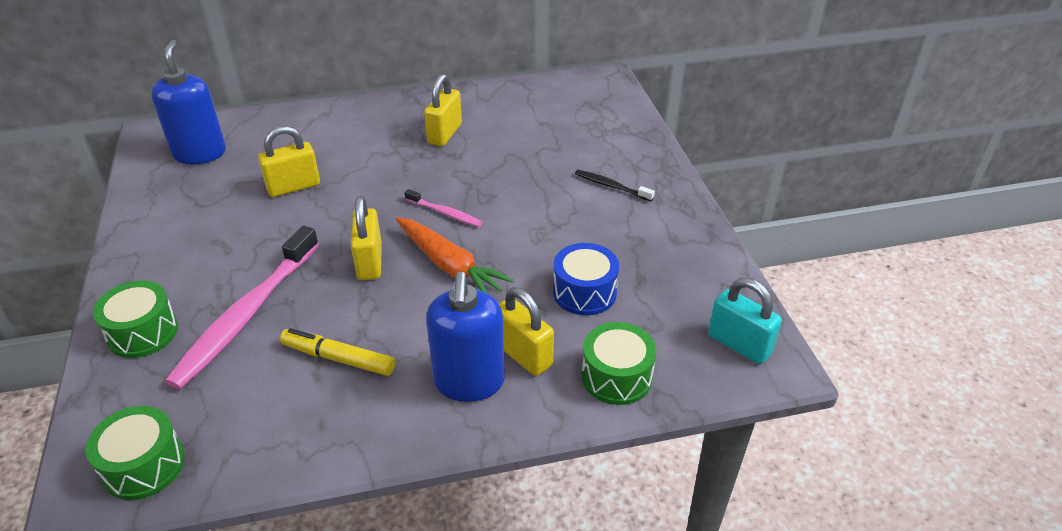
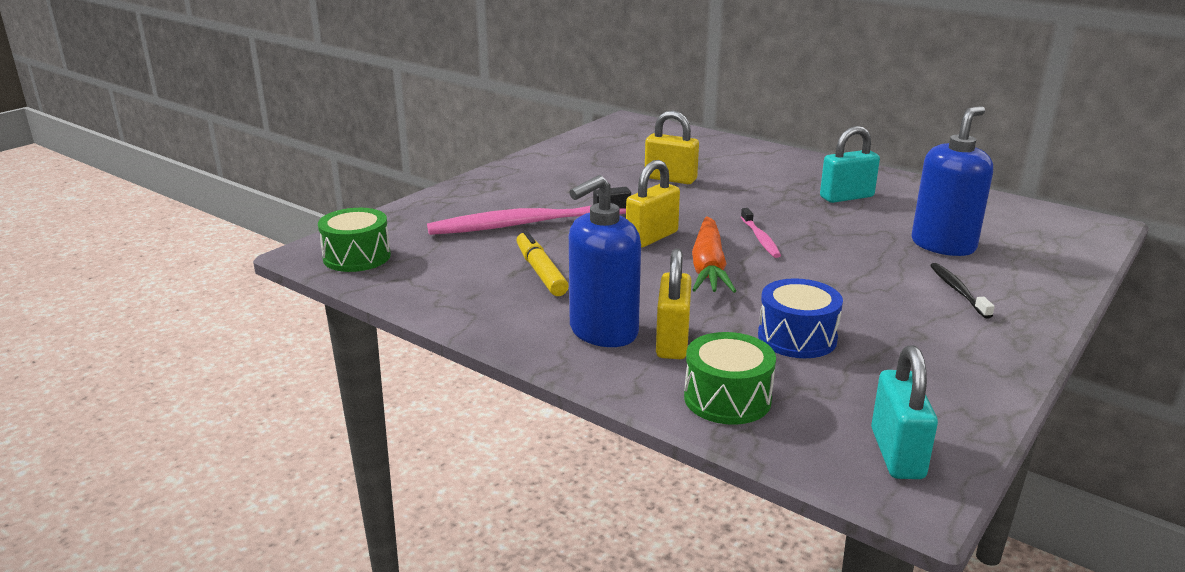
camera: 50 degrees right, 15 degrees down
(143, 332) = (458, 203): green drum -> none
(200, 153) = (638, 140): blue soap dispenser -> blue soap dispenser (943, 245)
(444, 134) = (846, 197): yellow padlock -> turquoise padlock

